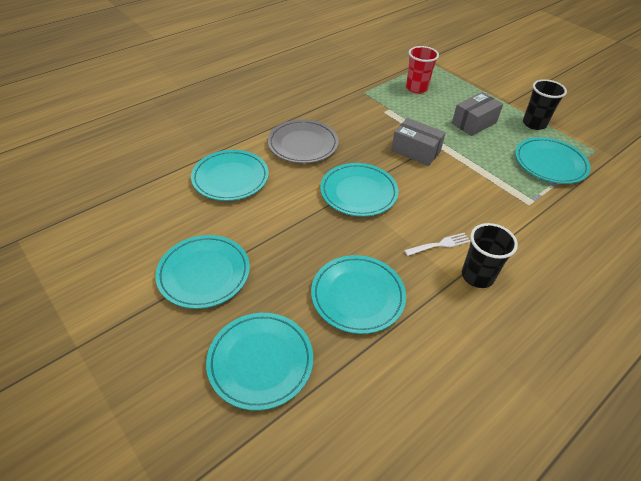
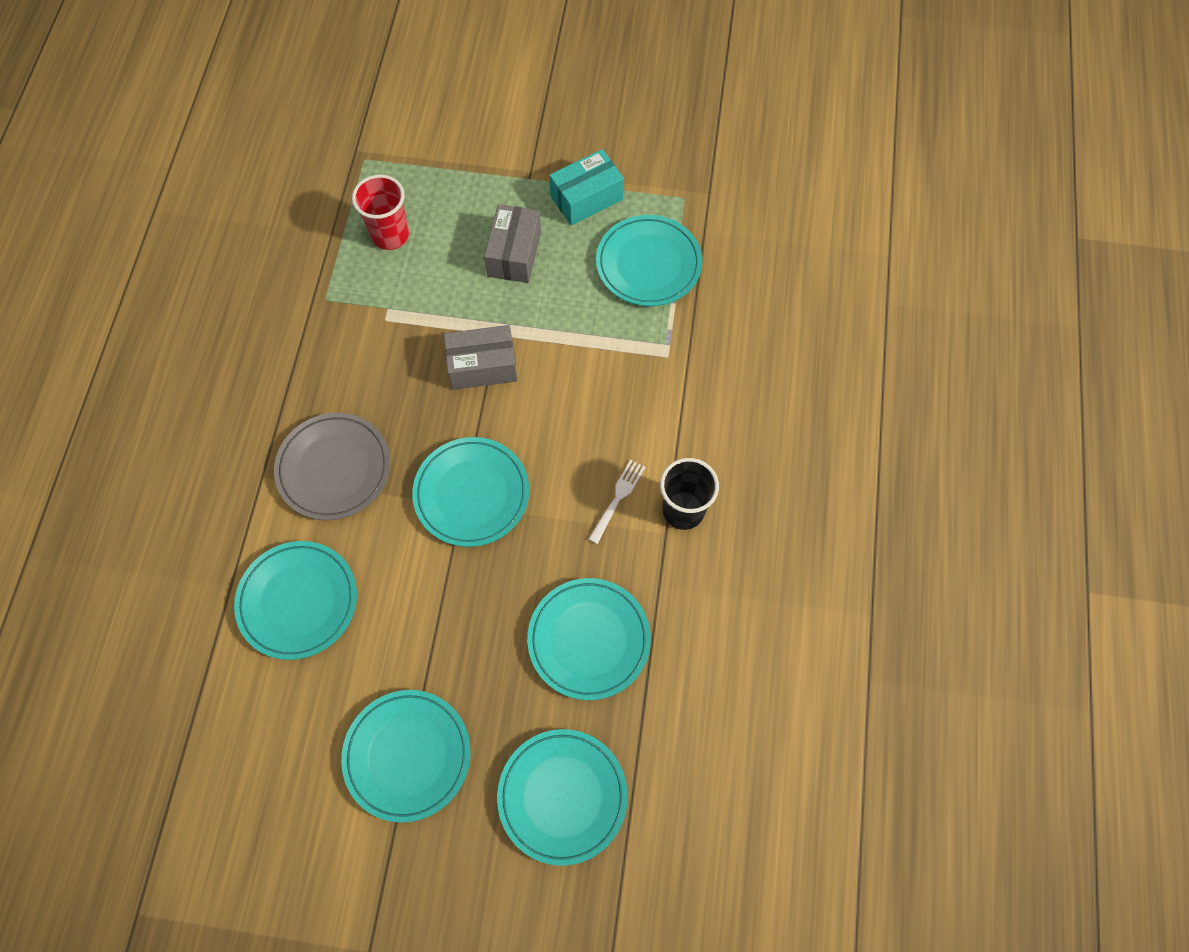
camera: 40 degrees left, 20 degrees up
(534, 124) = (586, 198): black cup -> turquoise box

